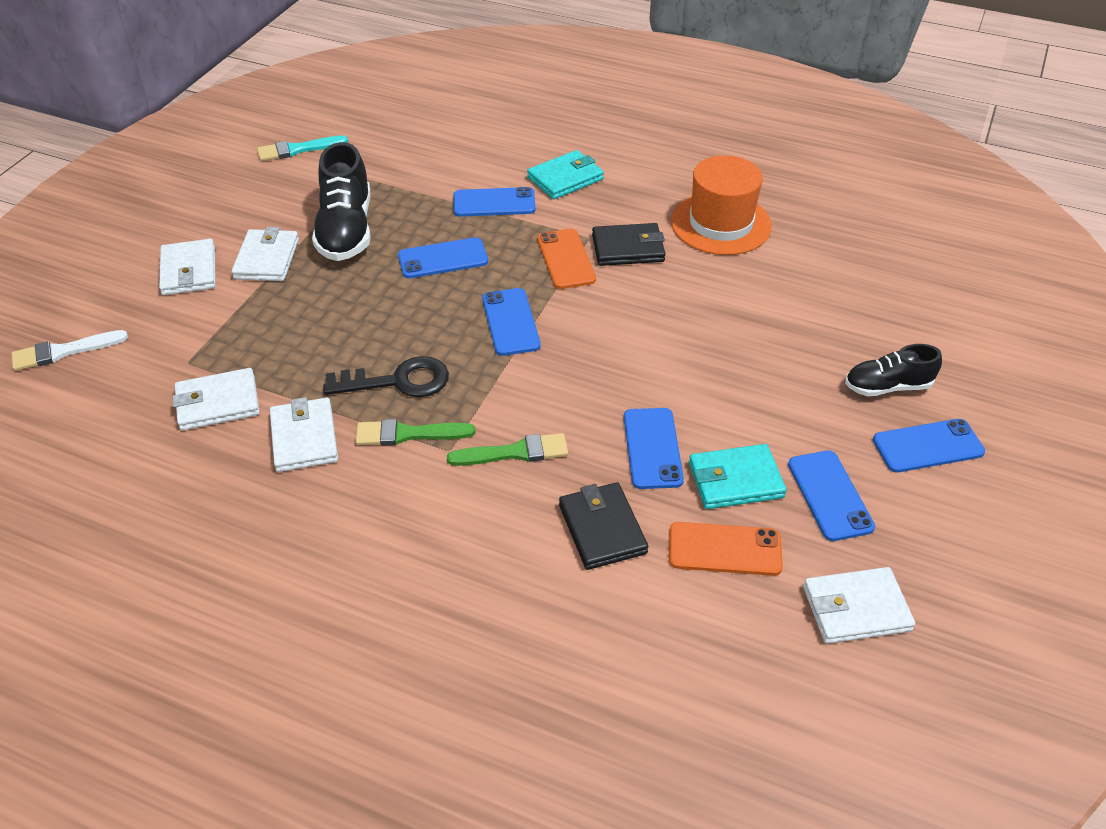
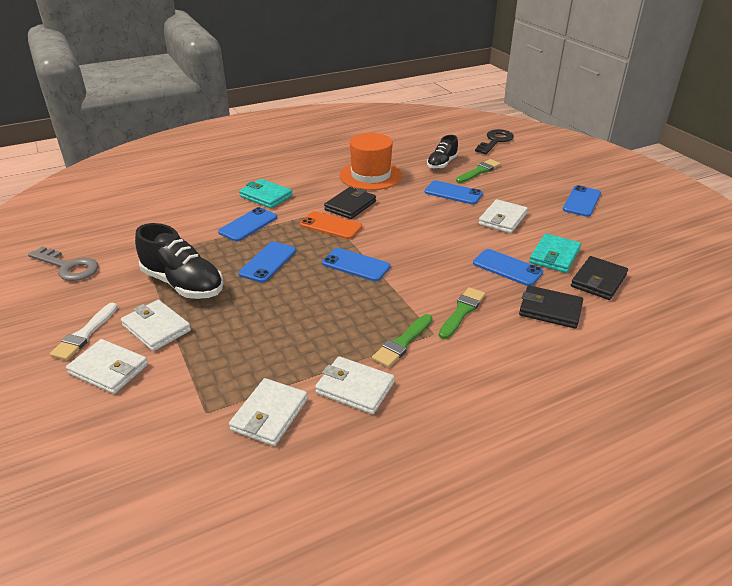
camera: 50 degrees left, 10 degrees down
(64, 352) = (92, 480): white brush -> white brush (84, 334)
(298, 149) = (68, 267): turquoise brush -> grey key
(399, 381) = (352, 326): black key -> black key (495, 141)
(565, 178) = (266, 196): turquoise wallet -> turquoise wallet turned 60 degrees counterclockwise
(725, 549) = (598, 281): orange phone -> black wallet
(829, 495) = (589, 237): blue phone -> blue phone (453, 193)
(856, 608) = (665, 265): white wallet -> white wallet (502, 219)
(870, 306) = (479, 171): none -> green brush
(887, 386) = (535, 192): black shoe -> black shoe (442, 163)

